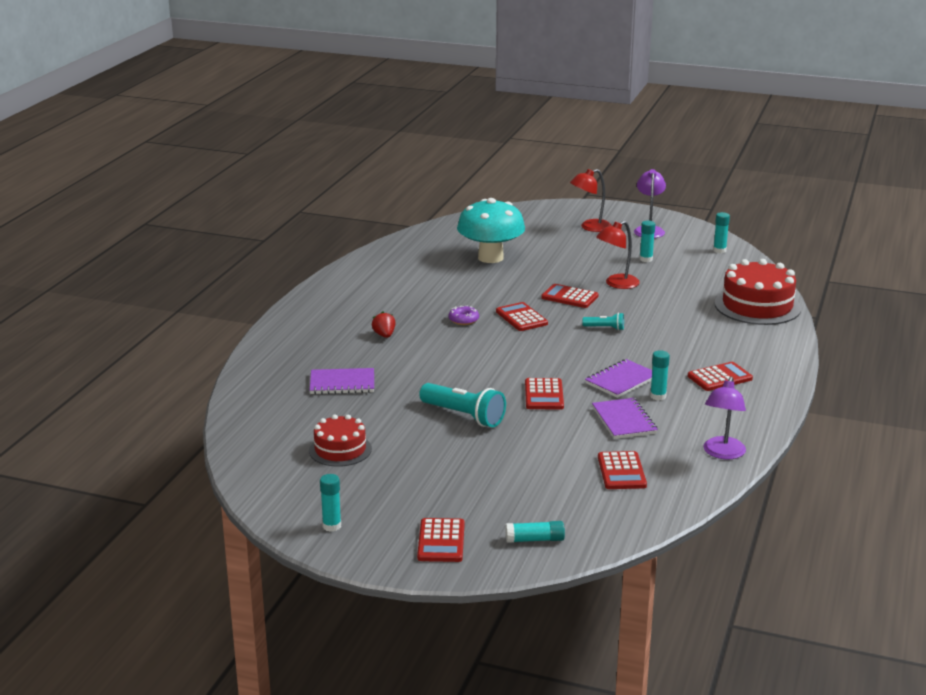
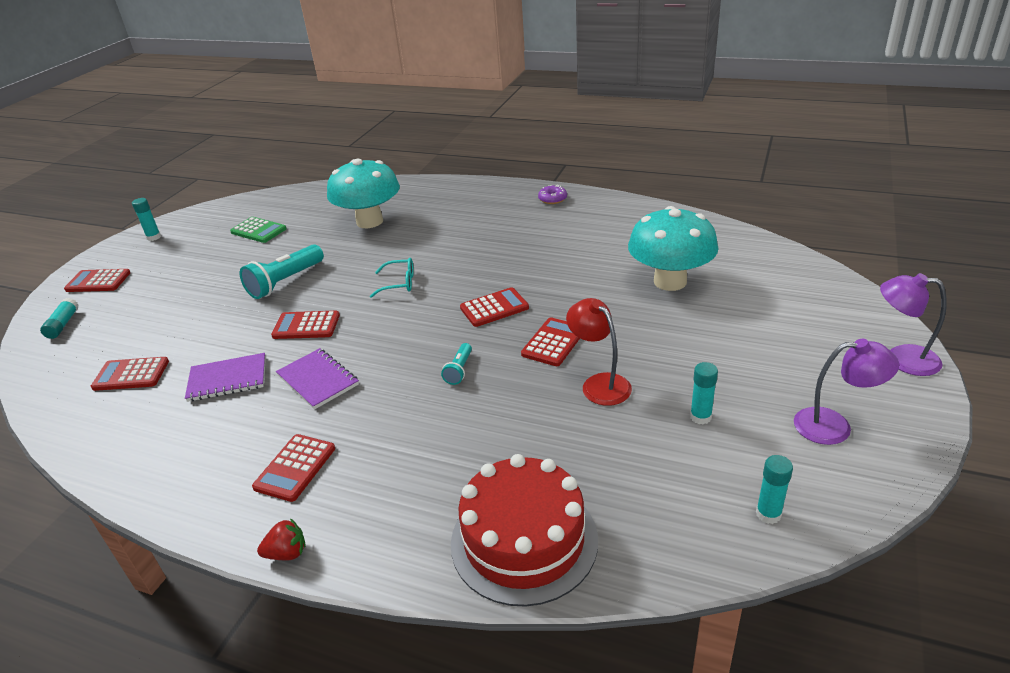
camera: 95 degrees right, 10 degrees up
(340, 450) = (258, 231): red cake -> green calculator
(342, 383) = (369, 221): purple notebook -> turquoise mushroom
(384, 335) = (460, 232): red strawberry -> red strawberry (287, 553)
(463, 320) = (491, 272): purple donut -> purple donut (552, 199)
(476, 359) = (399, 283): none -> turquoise glasses
(590, 227) = (815, 362): red lamp -> none
(658, 396) = (269, 408): turquoise glue stick -> none
(719, 377) = (295, 468): red calculator -> red calculator turned 45 degrees clockwise
(722, 453) = (116, 453): purple lamp -> purple lamp (901, 358)

